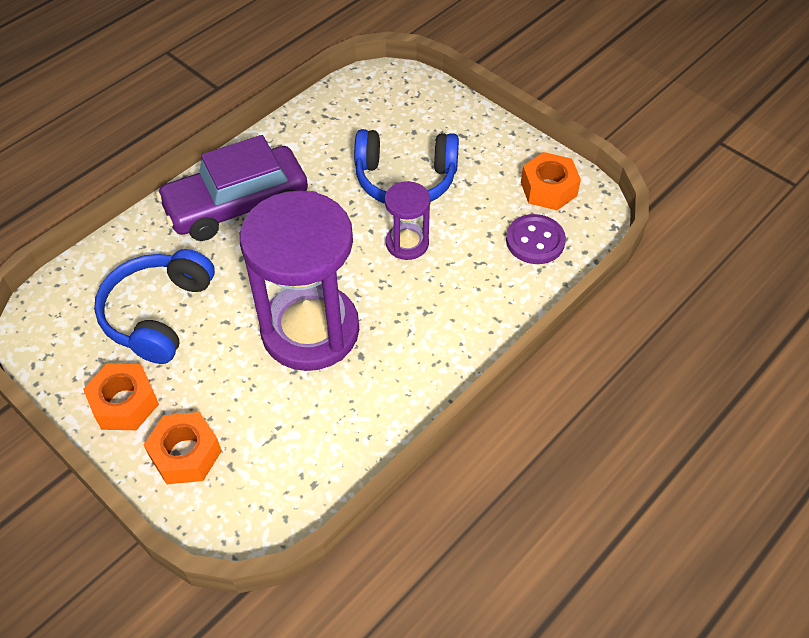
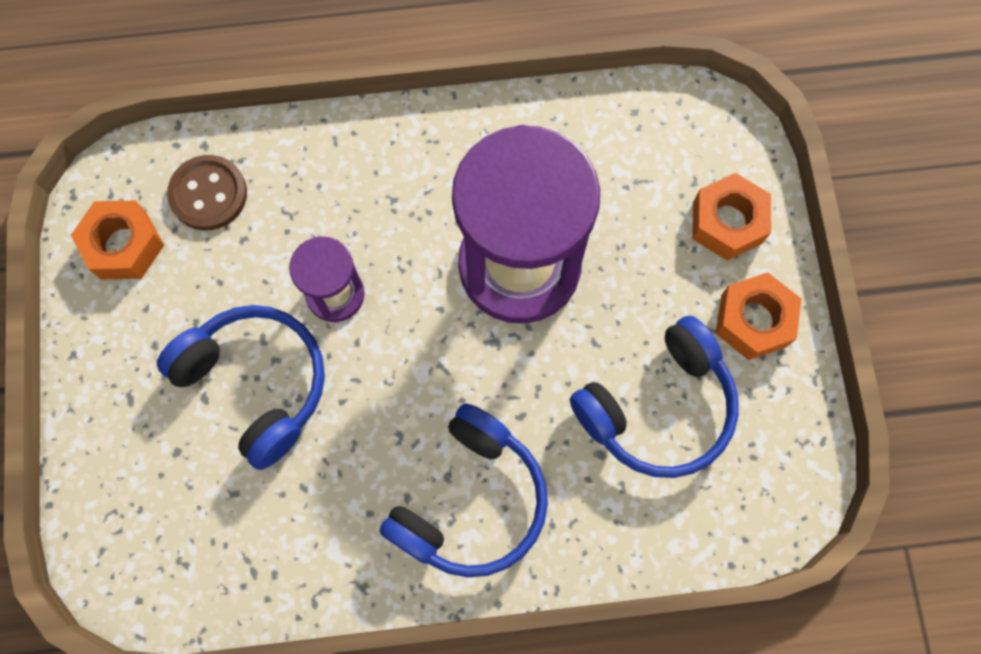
camera: 140 degrees left, 20 degrees up
(237, 205) = (471, 501): purple car -> blue headphones
(535, 241) = (208, 194): purple button -> brown button

